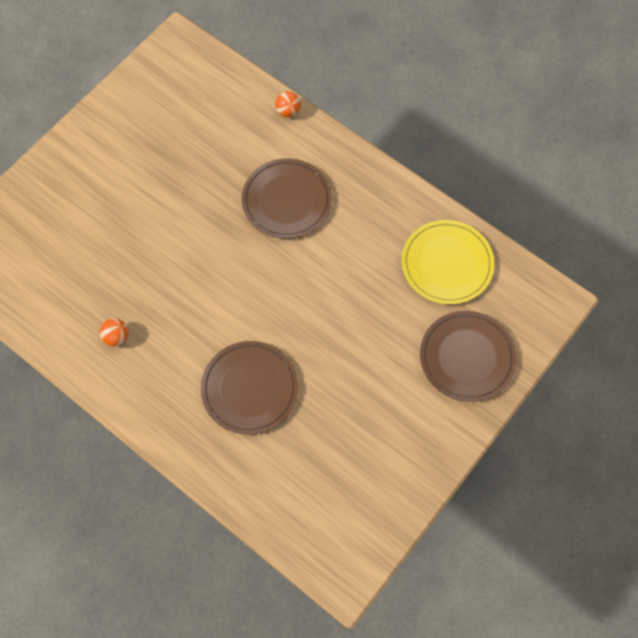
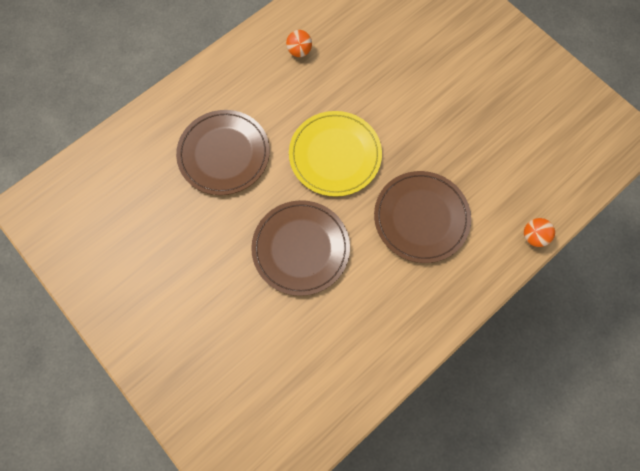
camera: 100 degrees right, 5 degrees up
(447, 264) = (318, 375): yellow plate -> yellow plate (335, 155)
(467, 357) = (205, 371): brown plate -> brown plate (301, 248)

